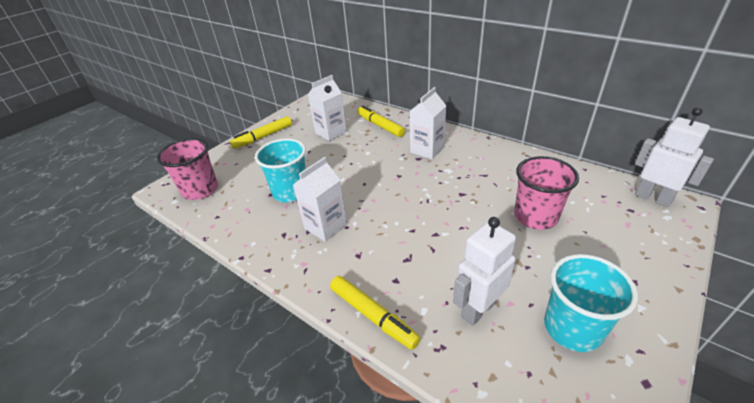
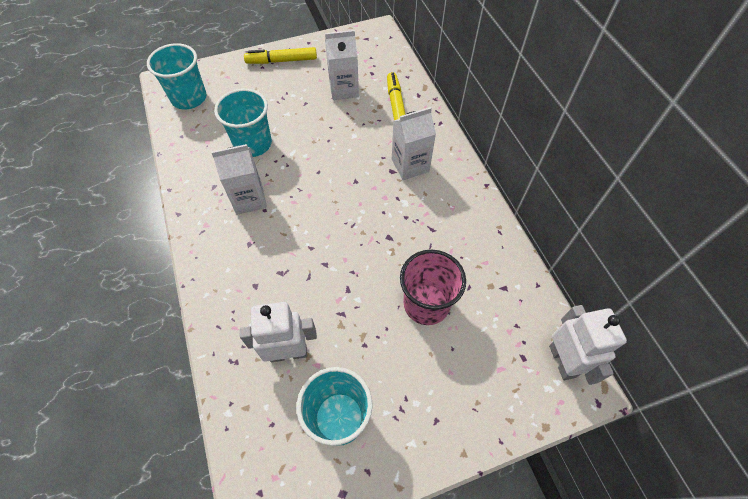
camera: 30 degrees right, 20 degrees up
(200, 190) = (189, 98): pink cup -> turquoise cup
(373, 315) = (213, 304): yellow marker -> none

